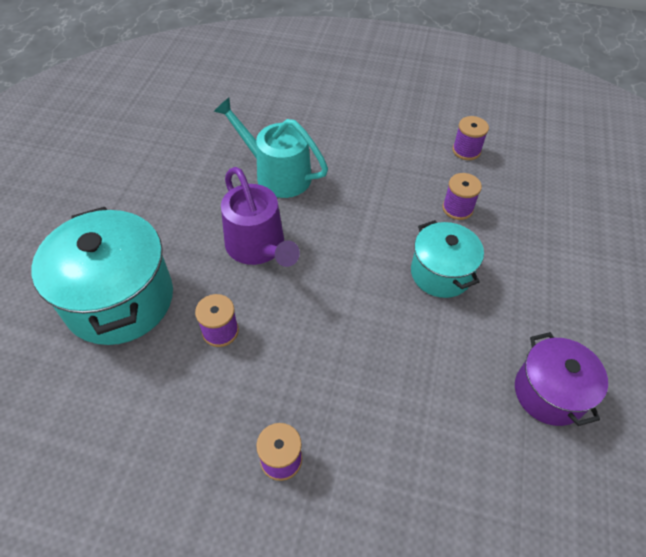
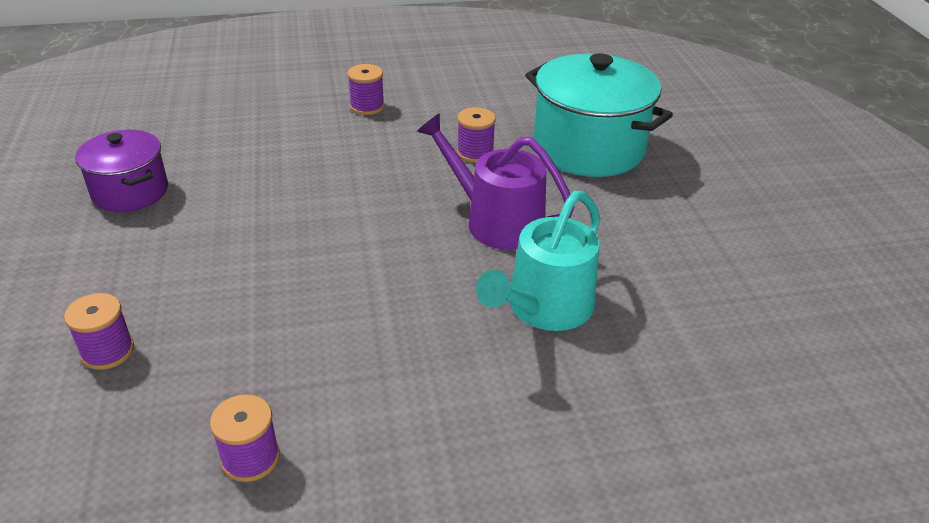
camera: 155 degrees right, 15 degrees down
(277, 174) = (544, 307): turquoise watering can -> turquoise watering can turned 120 degrees clockwise
(441, 273) = (262, 256): turquoise pot -> none
(457, 208) = (252, 343): purple spool -> purple spool (107, 351)

